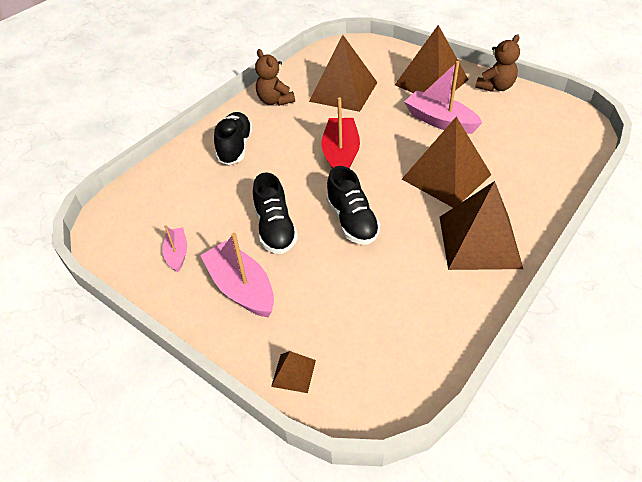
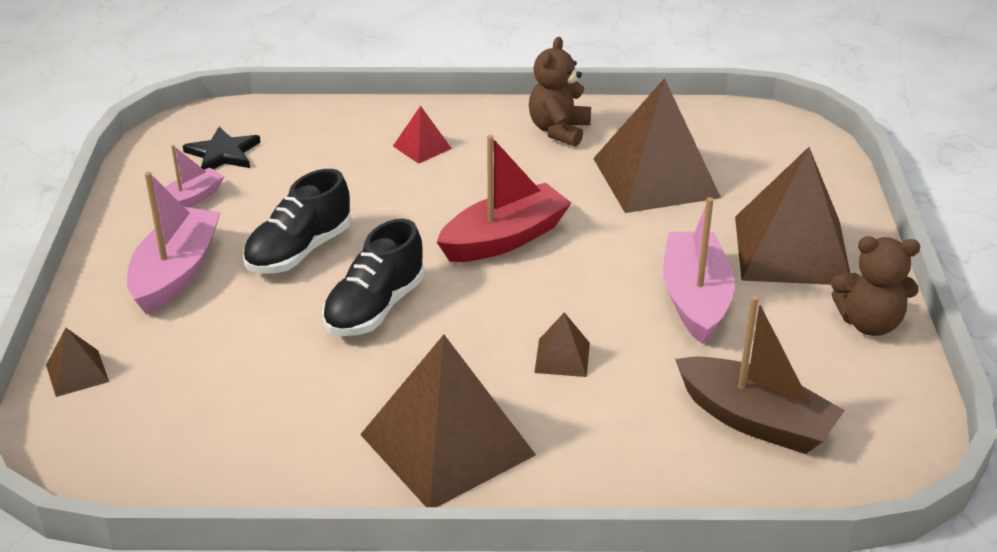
camera: 50 degrees right, 10 degrees down
(149, 222) = (223, 153): none -> black star
(235, 147) = (422, 147): black shoe -> red pyramid
(446, 177) = (562, 357): brown pyramid -> brown pyramid, size x0.44
(532, 143) = (755, 420): none -> brown boat

